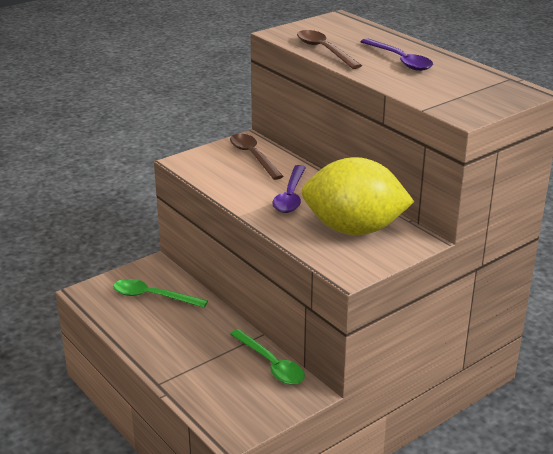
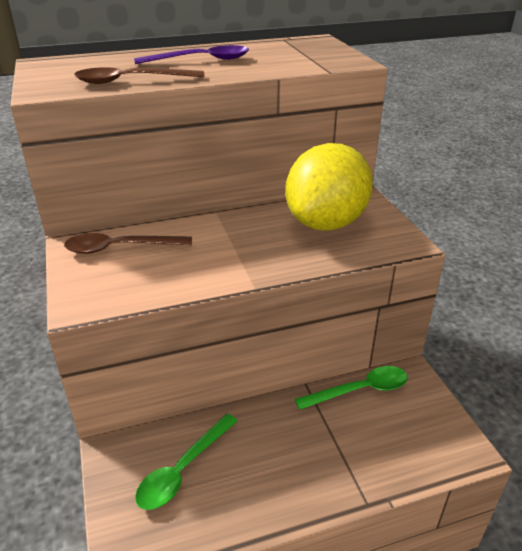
camera: 70 degrees left, 5 degrees up
(290, 196) = (235, 243): purple spoon -> none

